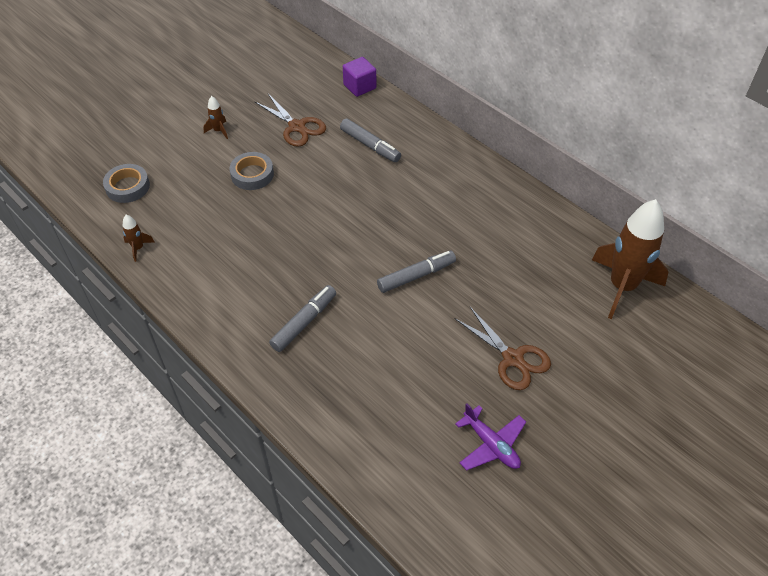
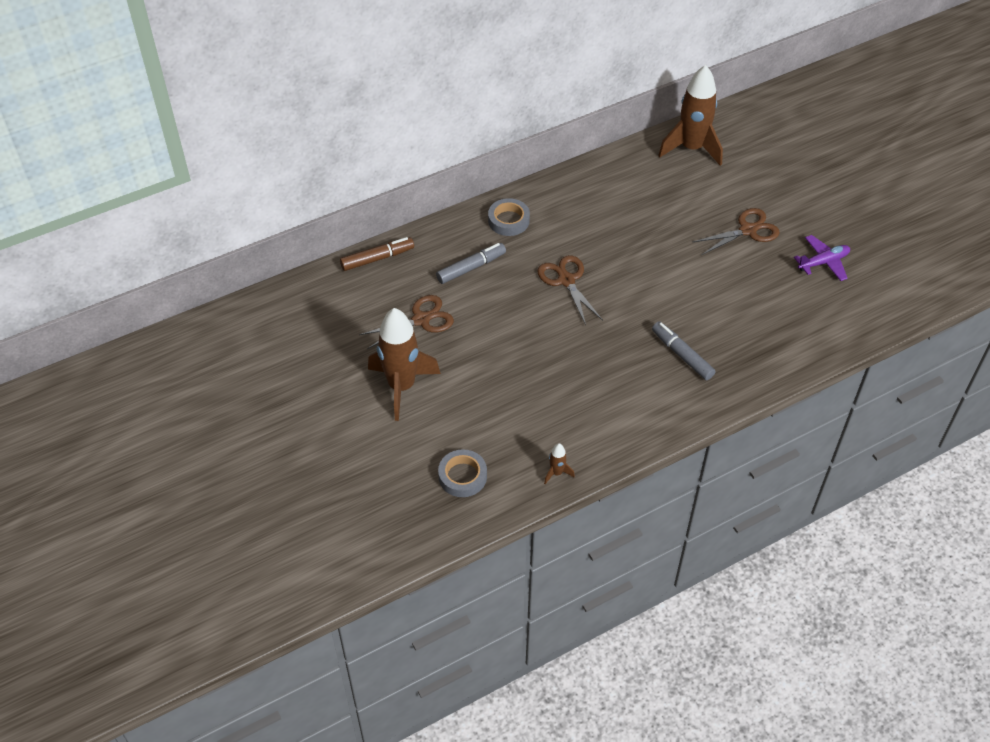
camera: 75 degrees left, 0 degrees up
(219, 131) = (402, 386): brown rocket -> brown rocket, size x2.43
(252, 174) = (480, 366): grey tape -> grey tape (508, 220)
(359, 86) = (377, 258): purple cube -> brown marker
(377, 214) = (566, 280): none -> brown scissors
(416, 276) = (648, 269): grey marker -> none

